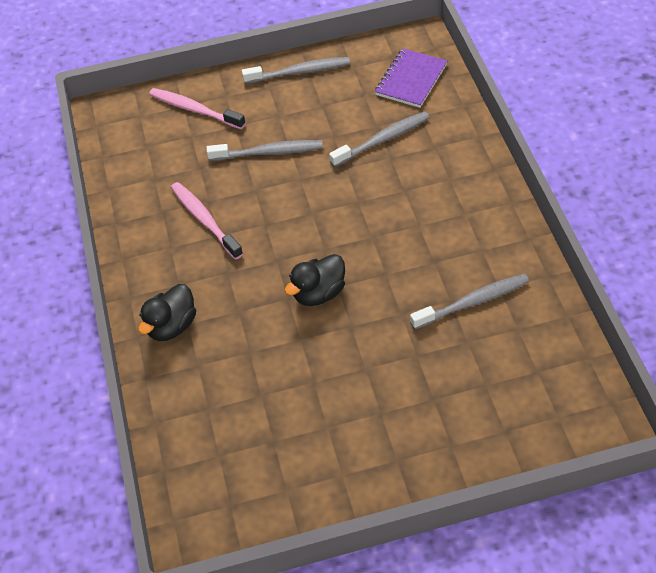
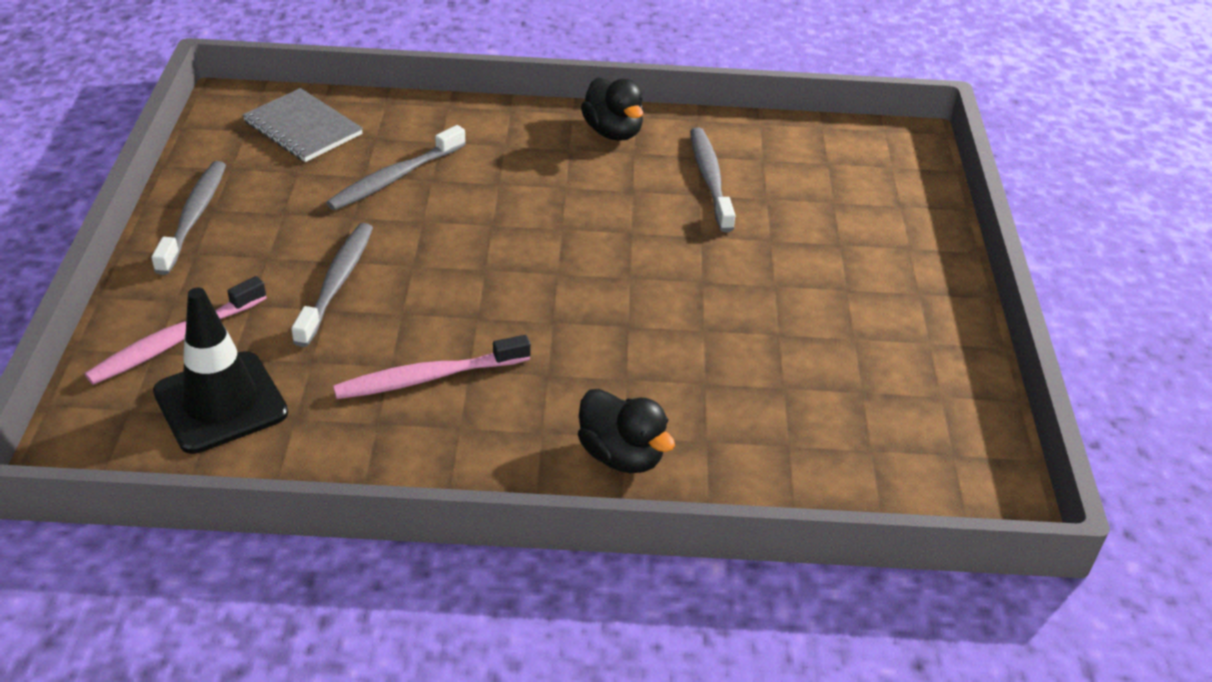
camera: 80 degrees left, 10 degrees down
(155, 146) = (220, 402): none -> black traffic cone
(318, 293) = (634, 296): black duck -> black duck (613, 132)
(382, 140) = (395, 178): grey toothbrush -> grey toothbrush turned 120 degrees counterclockwise
(411, 80) = (303, 128): purple notebook -> grey notebook

